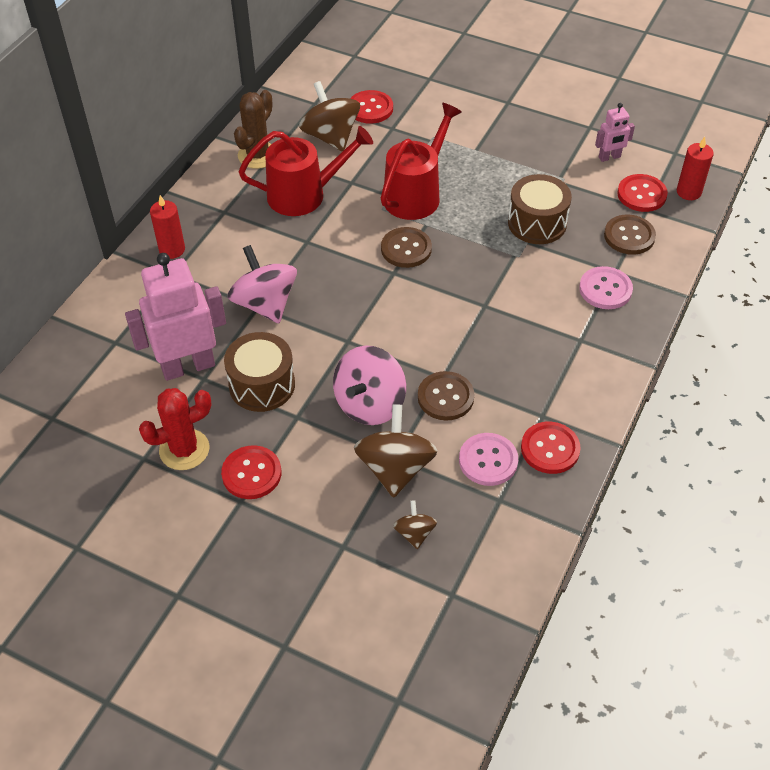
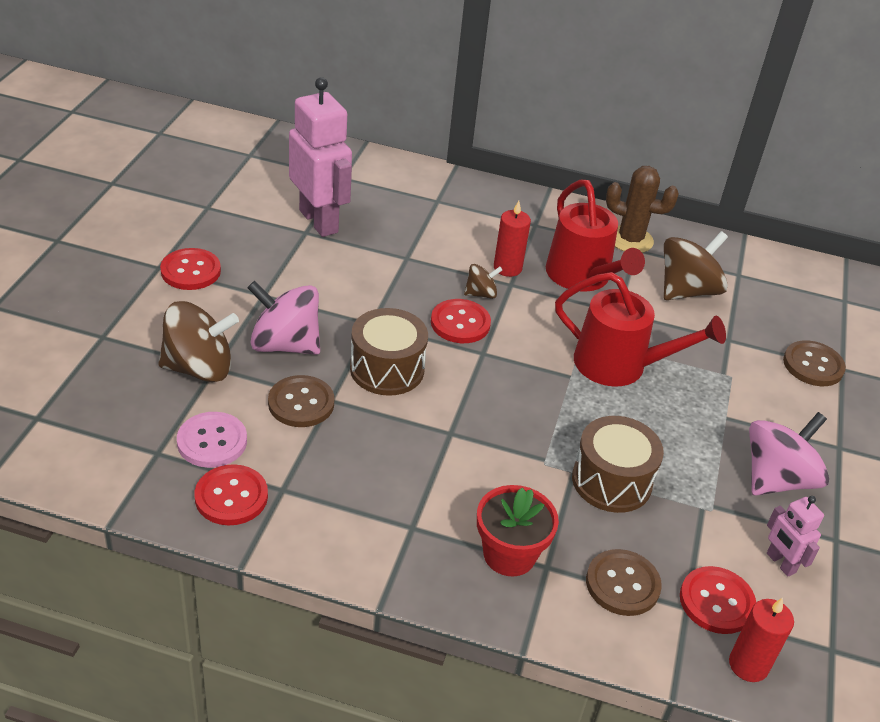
camera: 75 degrees right, 10 degrees down
(172, 249) = (470, 197): red candle -> red candle (507, 268)
(184, 450) = (218, 228): red cactus -> none
(262, 385) = (302, 269): brown drum -> brown drum (387, 369)
(265, 304) = (411, 262): pink spinning top -> pink spinning top (777, 479)
(370, 108) = (754, 319): red button -> red button (460, 323)
(406, 249) = (524, 361): brown button -> brown button (813, 365)
(414, 533) = (115, 386): brown spinning top -> brown spinning top (481, 294)
(605, 289) = (509, 554): pink button -> red flower pot

